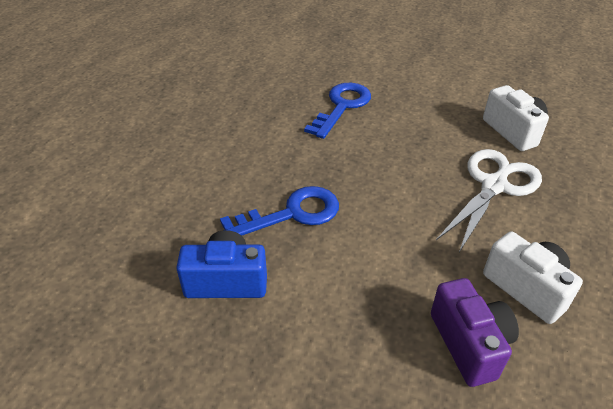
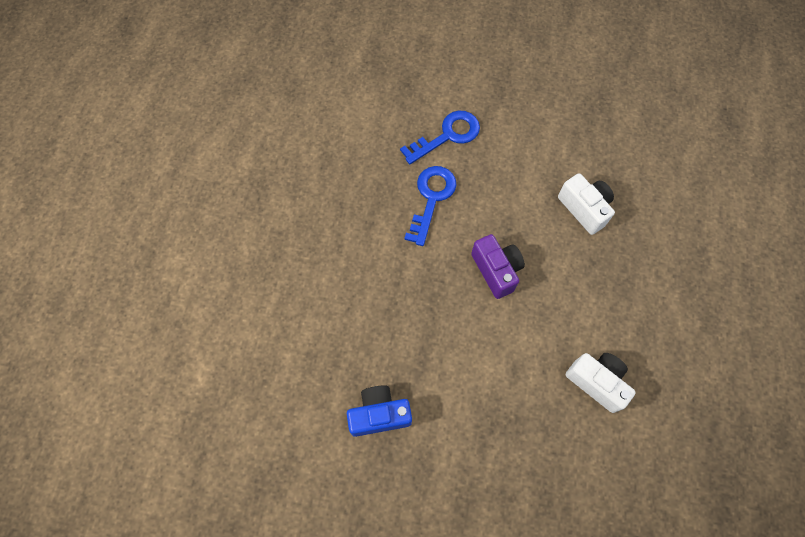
camera: 10 degrees left, 25 degrees up
(292, 214) = (413, 338): blue key -> blue key (447, 135)
(469, 344) = (559, 438): purple camera -> purple camera (496, 270)
(494, 186) = (570, 280): white scissors -> none

